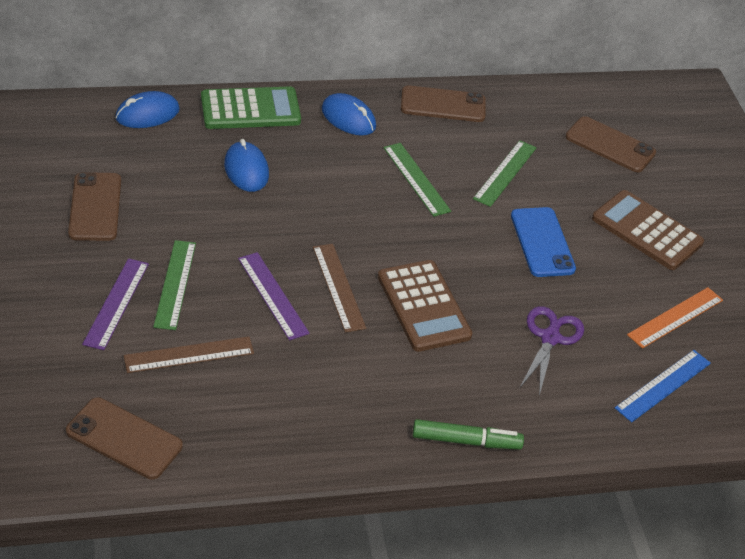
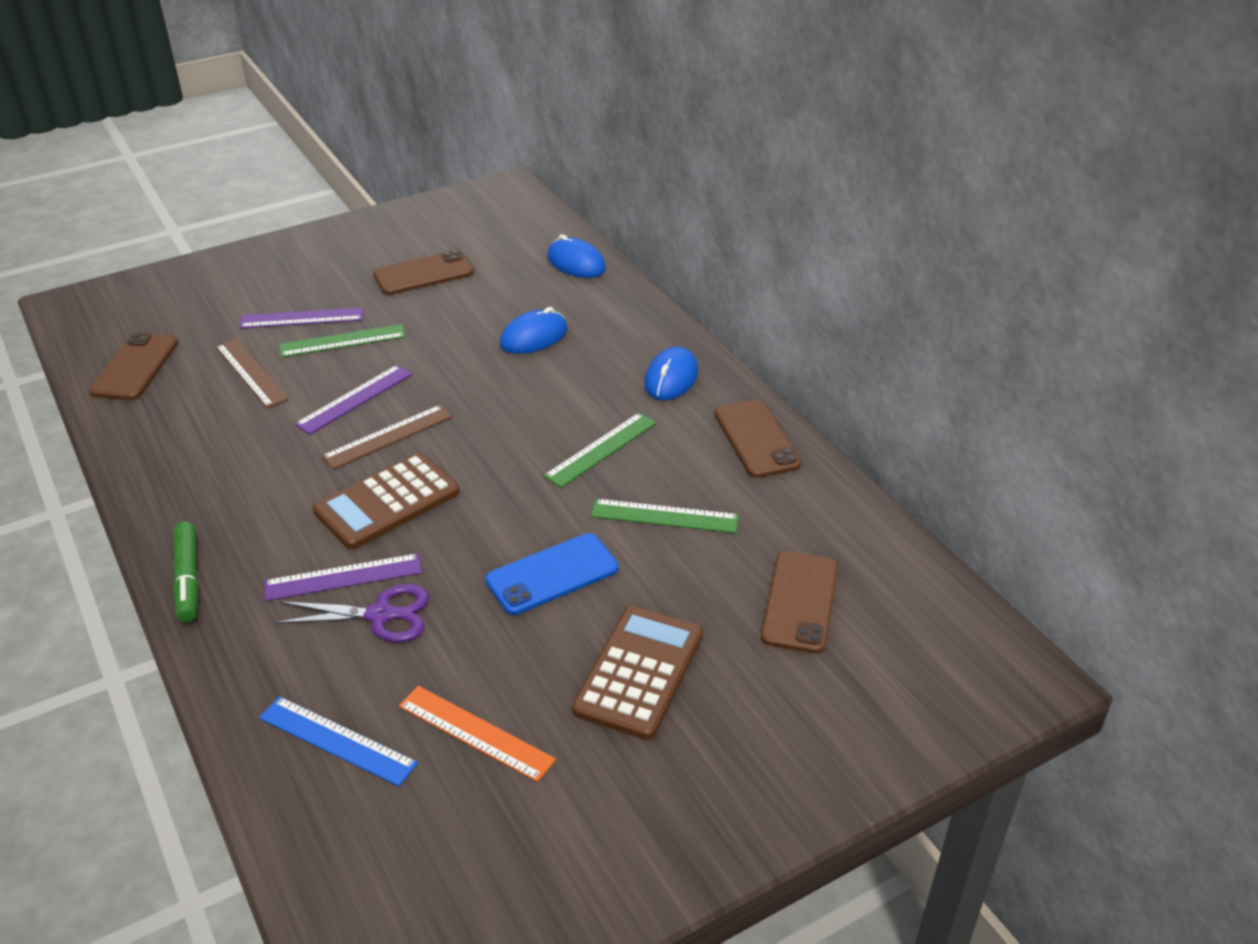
camera: 75 degrees right, 5 degrees down
(250, 109) = (632, 315): green calculator -> none
(501, 349) = (343, 577): none -> purple ruler

